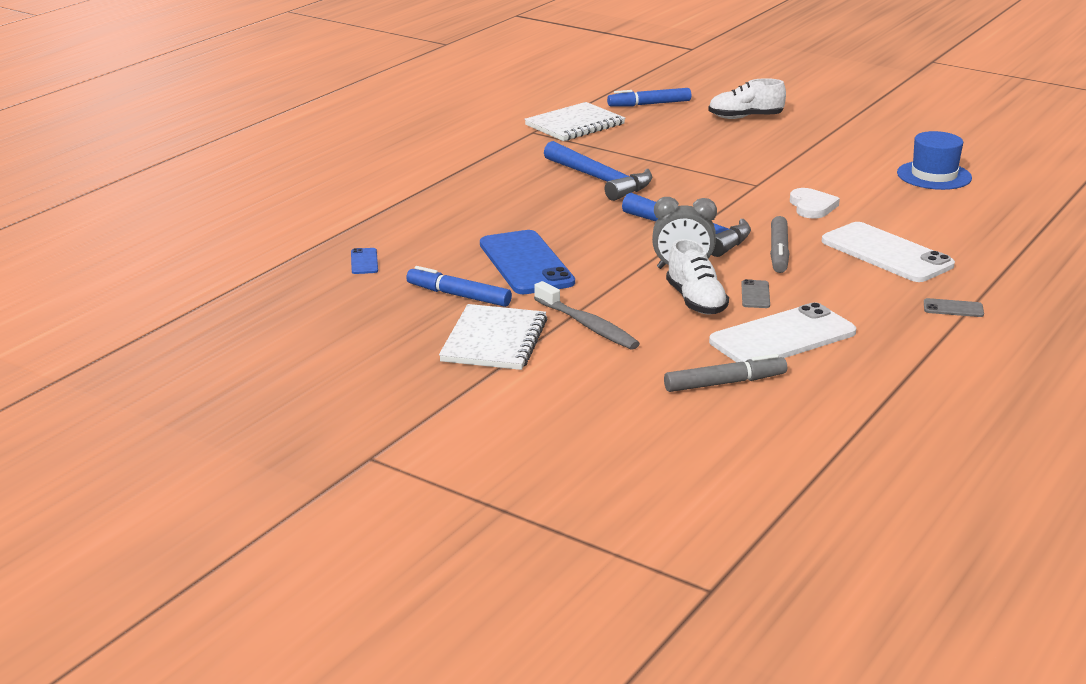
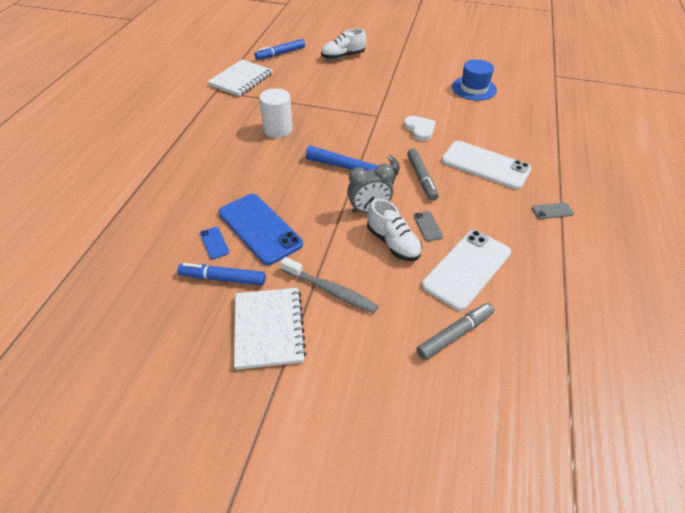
camera: 20 degrees left, 20 degrees up
(364, 261) = (137, 254): blue phone -> blue phone (214, 243)
(600, 180) = (278, 129): blue hammer -> white cylinder

